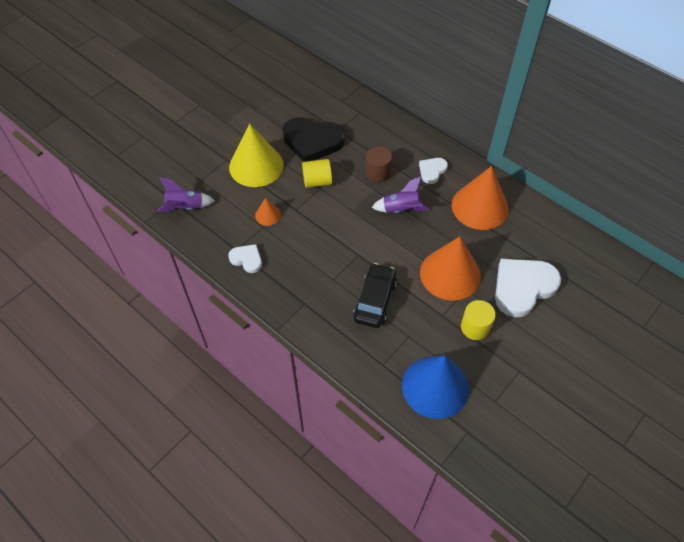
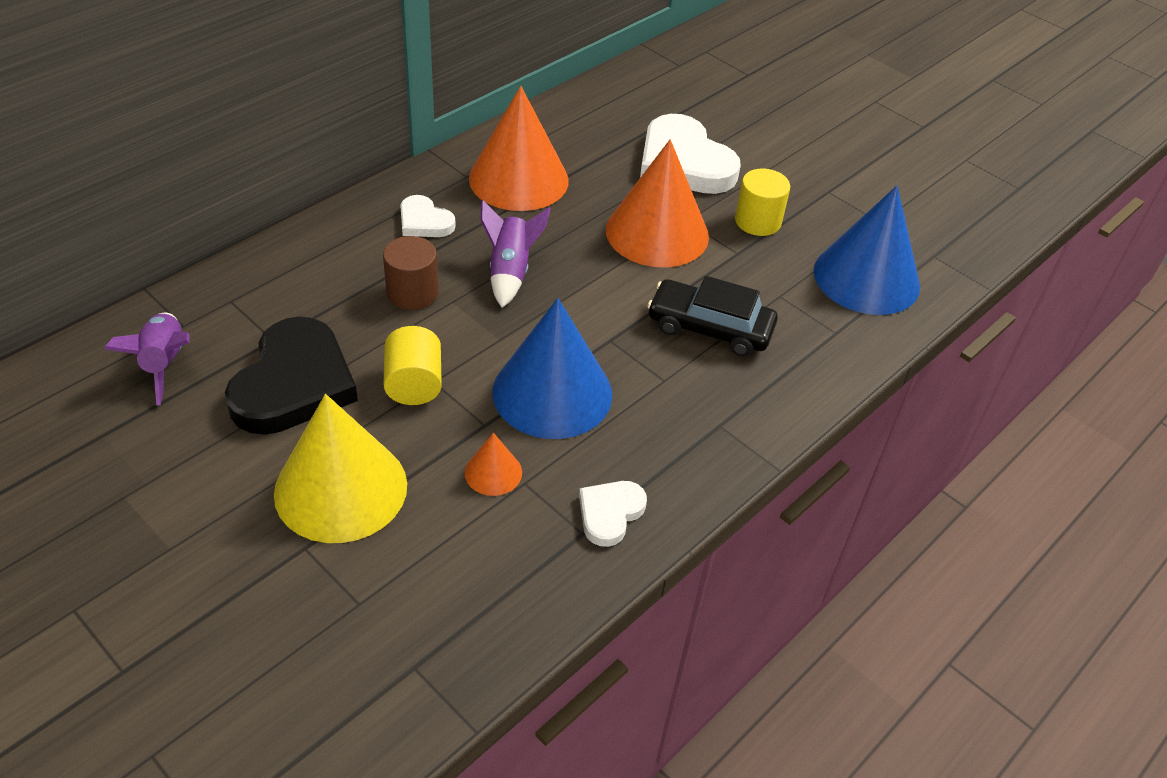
camera: 90 degrees left, 10 degrees down
(185, 207) = (444, 636): purple rocket -> purple rocket (164, 364)
(318, 233) = (552, 392): none -> blue cone

